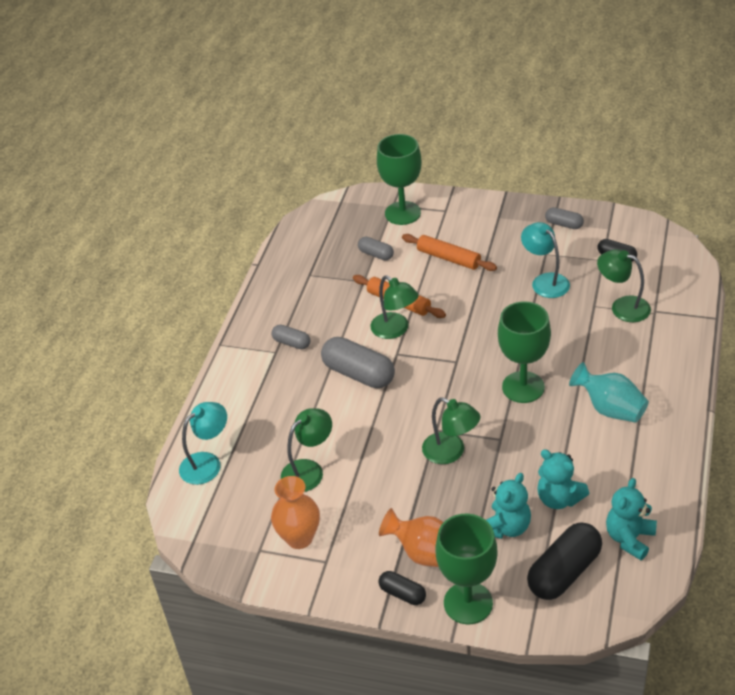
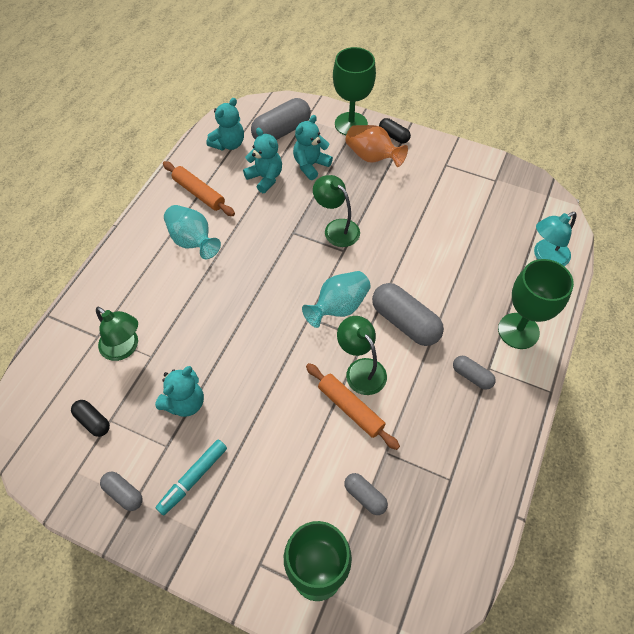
camera: 175 degrees left, 15 degrees up
(299, 538) = (465, 183): orange vase -> none
(309, 470) = (456, 234): green lamp -> none
(428, 375) = (338, 307): none -> turquoise vase
(448, 258) = (279, 467): orange rolling pin -> orange rolling pin (199, 193)
(514, 241) = (193, 478): none -> turquoise marker
(523, 387) = (256, 276): green goblet -> green goblet (518, 331)
(545, 281) = (185, 402): turquoise lamp -> turquoise teddy bear
(564, 572) = (281, 131): black capsule -> grey capsule

